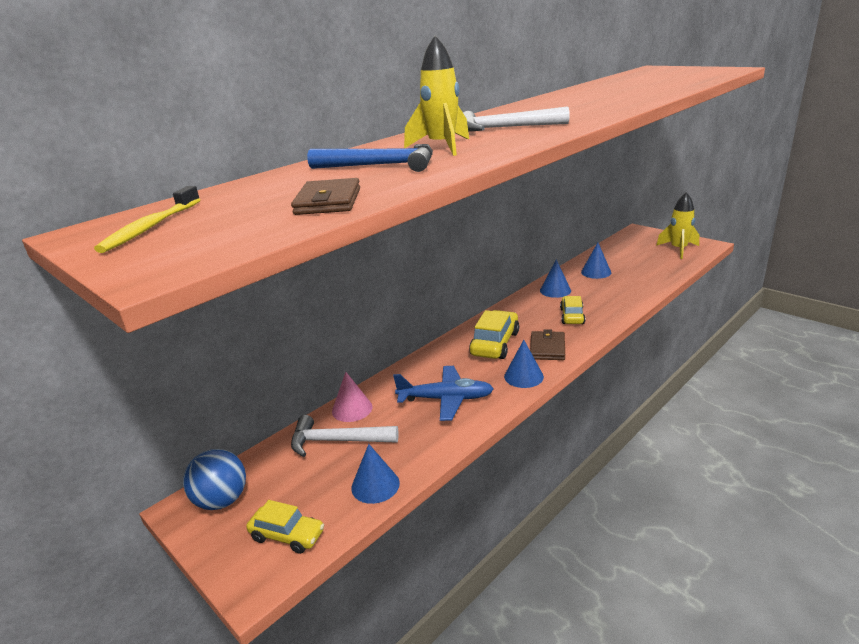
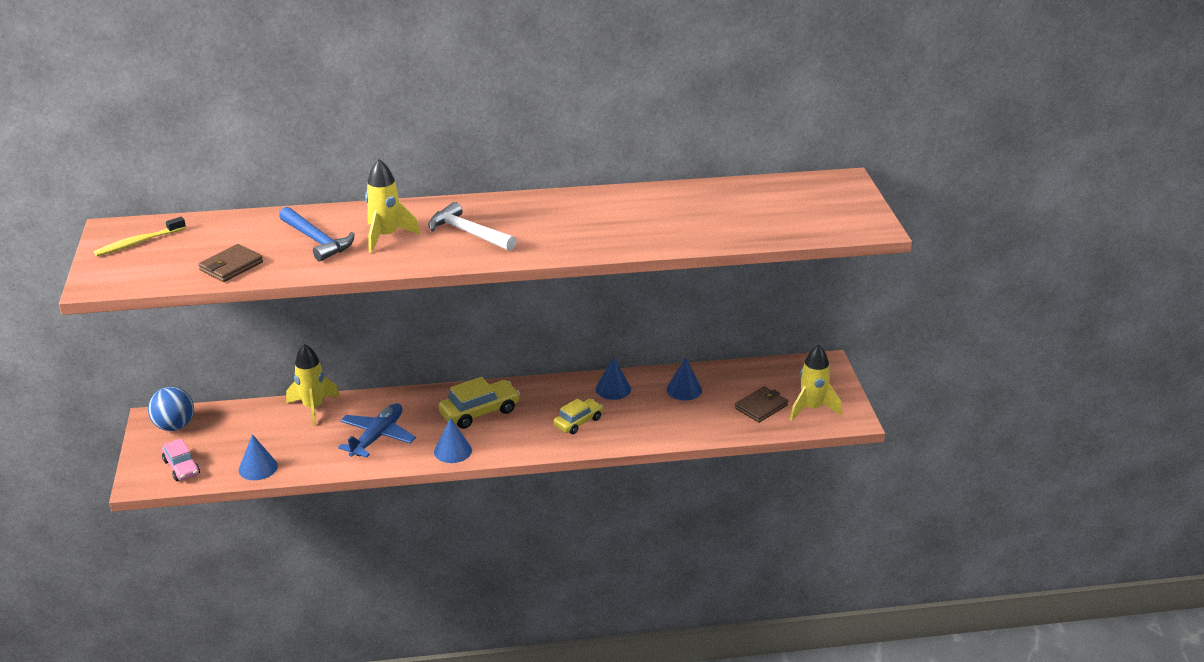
camera: 35 degrees right, 5 degrees up
(287, 535) = (182, 467): yellow car -> pink car
(337, 441) = (275, 426): white hammer -> none
(352, 409) = (313, 408): pink cone -> yellow rocket
(446, 399) = (377, 437): blue plane -> blue plane turned 105 degrees counterclockwise
(547, 348) = (508, 439): brown wallet -> brown wallet (761, 407)

